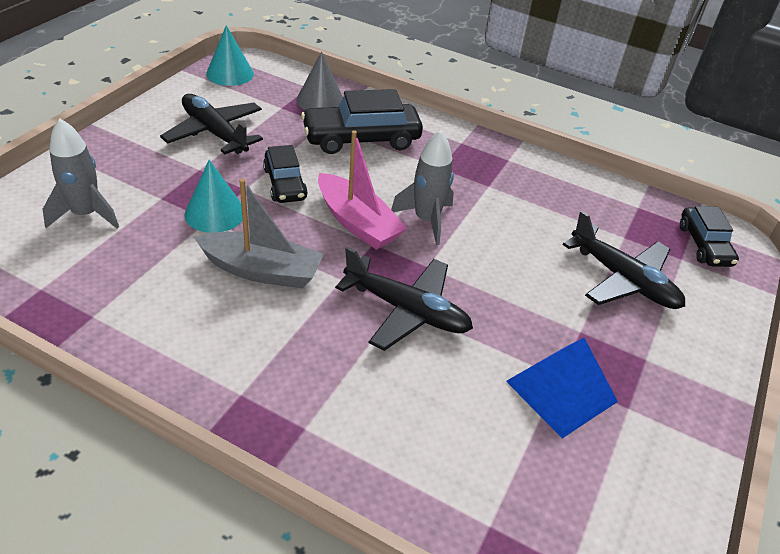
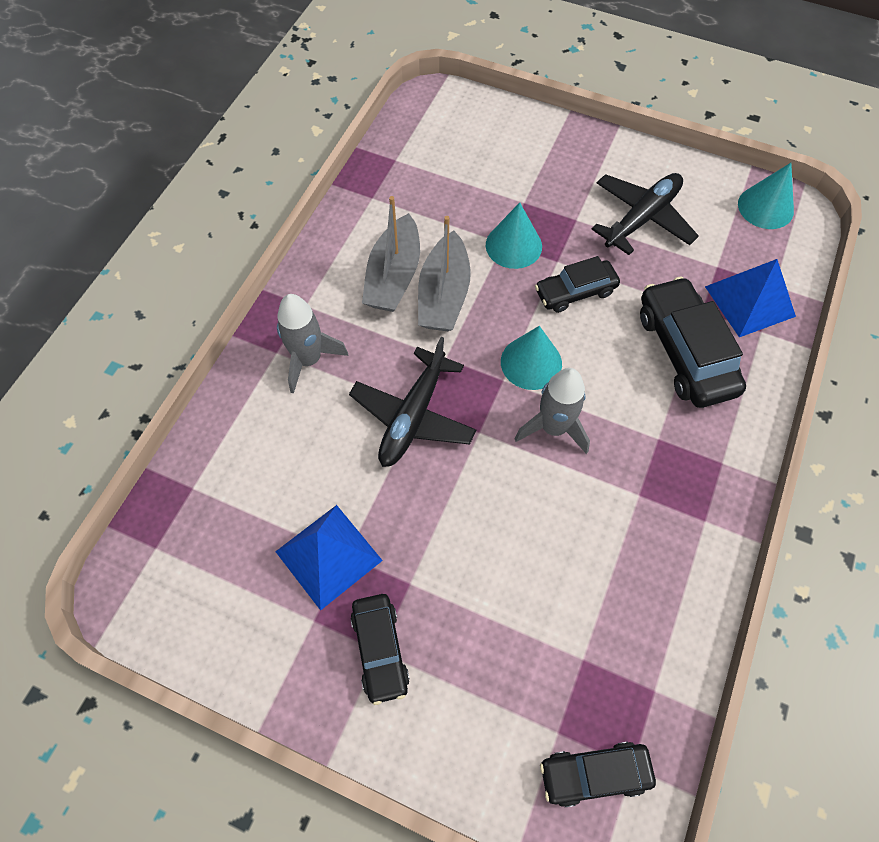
camera: 90 degrees right, 20 degrees up
(86, 214) = (487, 159): grey rocket -> grey rocket (308, 360)
(223, 308) = (394, 276): none -> grey boat
(320, 100) = (750, 301): grey cone -> blue pyramid
(357, 222) = (531, 362): pink boat -> turquoise cone
(623, 280) = (500, 644): black plane -> none
(645, 358) = (380, 650): none -> black car

